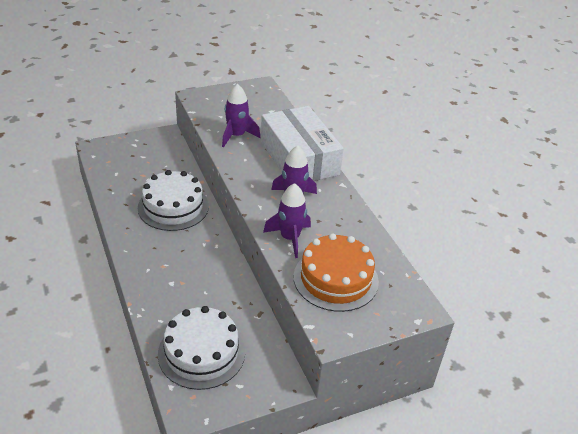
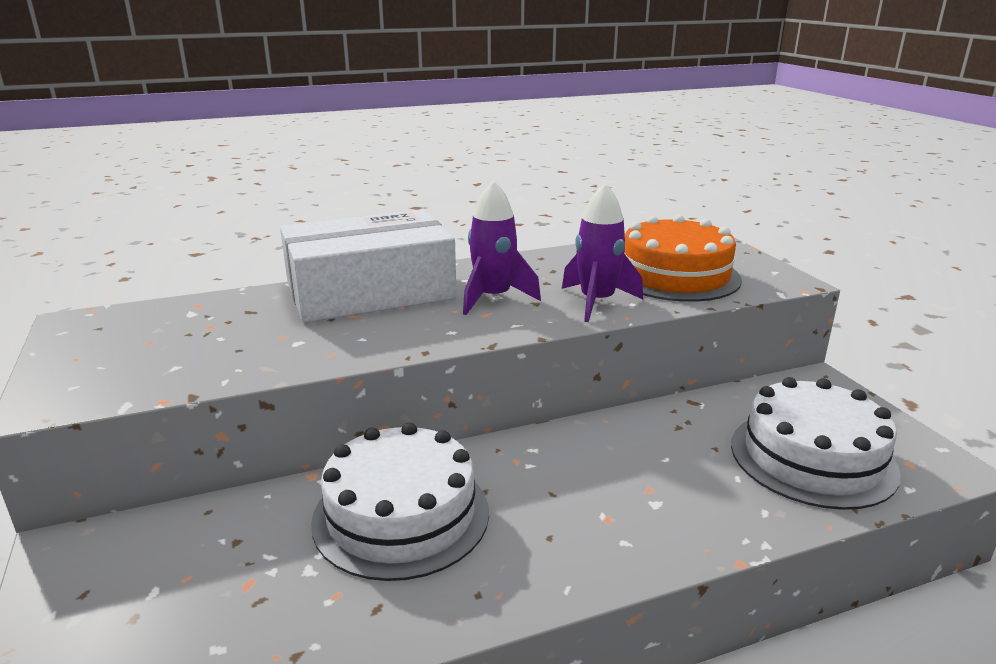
camera: 85 degrees left, 15 degrees down
(236, 136) = (270, 347): purple rocket -> none

